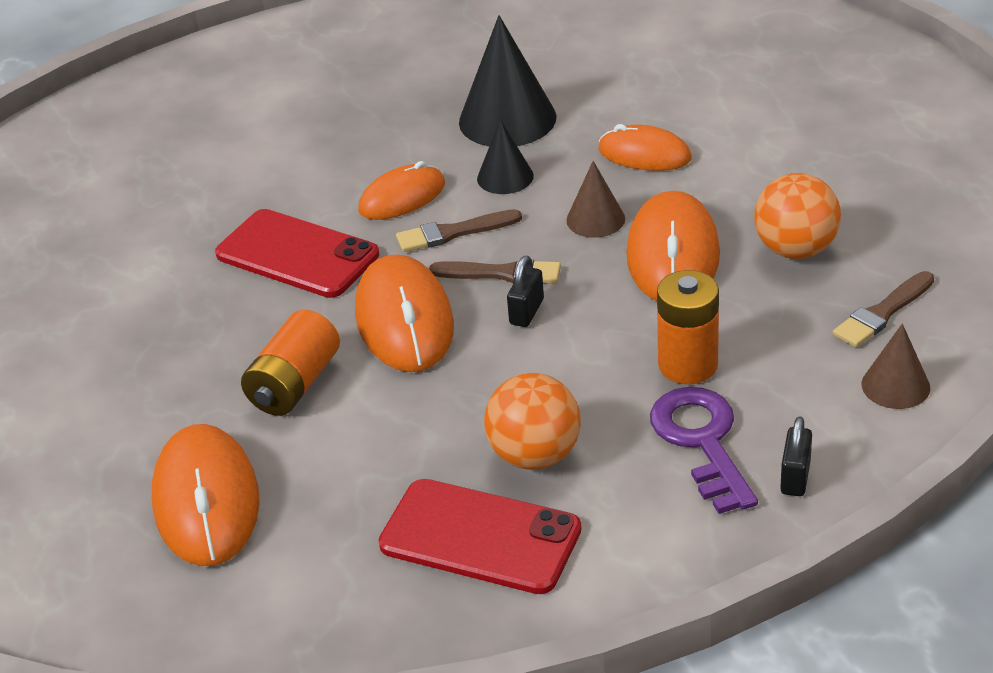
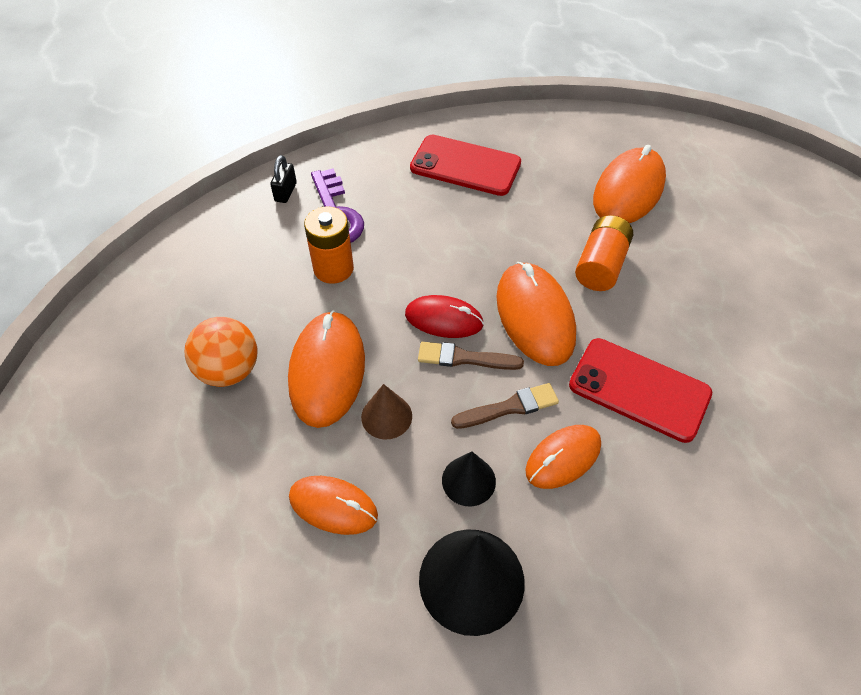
camera: 175 degrees right, 15 degrees up
(207, 500) = (628, 190): orange mouse -> orange mouse turned 45 degrees clockwise
(526, 312) = (444, 319): black padlock -> red mouse
(535, 455) = (436, 210): orange ball -> none
(882, 313) = (188, 304): brown brush -> none
(895, 385) = (204, 247): brown cone -> none

